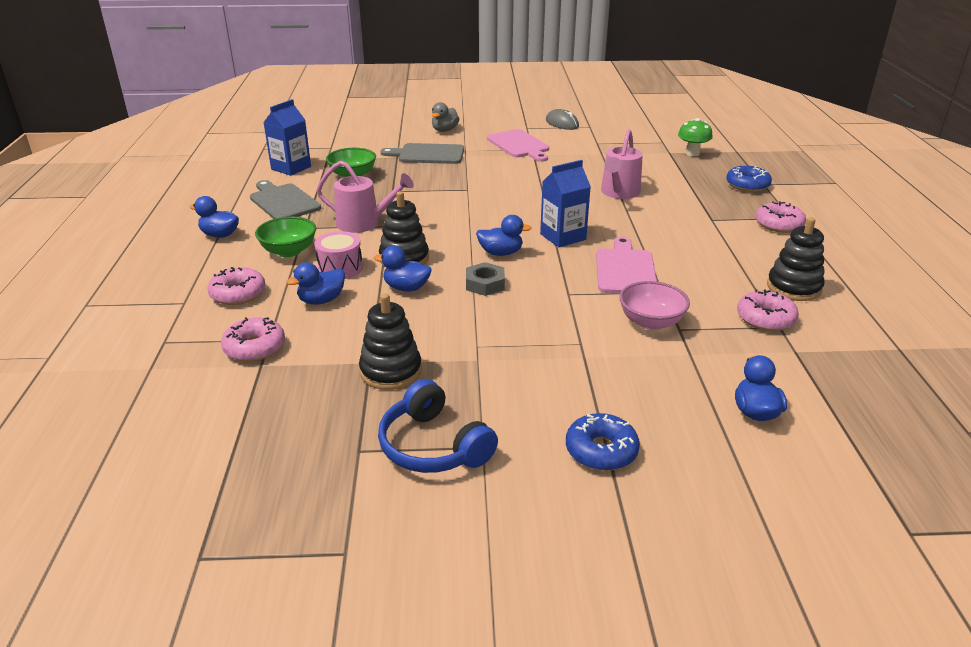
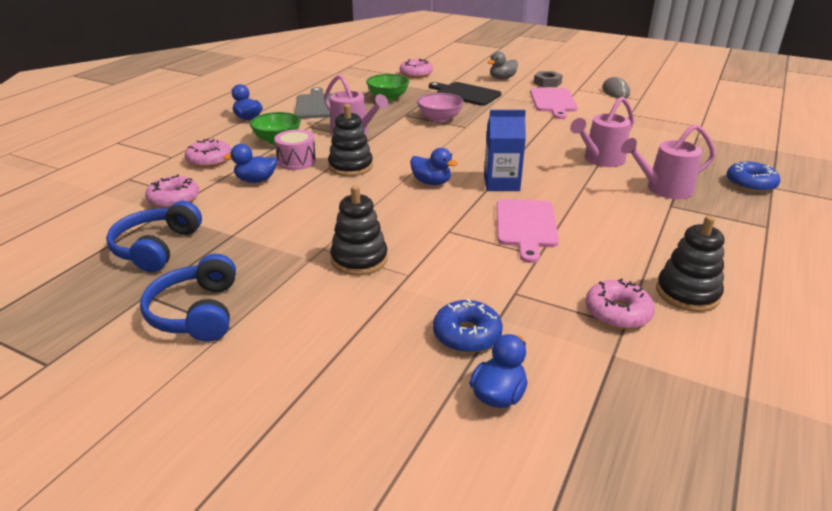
camera: 30 degrees right, 0 degrees up
(291, 168) = (351, 83): blue carton -> none
(304, 402) = (156, 248): none -> blue headphones
(391, 371) = (238, 246): black stacking toy -> black stacking toy (359, 259)
(406, 288) = (325, 188): blue duck -> none
(428, 154) = (466, 94): grey cutting board -> black cutting board
(485, 284) = (388, 203): grey nut -> grey nut (547, 83)
(601, 450) = (315, 370): blue donut -> blue donut (467, 334)
(625, 270) = (526, 226): pink cutting board -> pink cutting board turned 150 degrees clockwise
(651, 322) = (494, 278): pink bowl -> pink bowl (439, 119)
(692, 153) = (721, 142): green mushroom -> none
(693, 207) = (663, 189): none -> pink watering can
(779, 224) = (743, 229): pink donut -> pink donut (416, 74)

